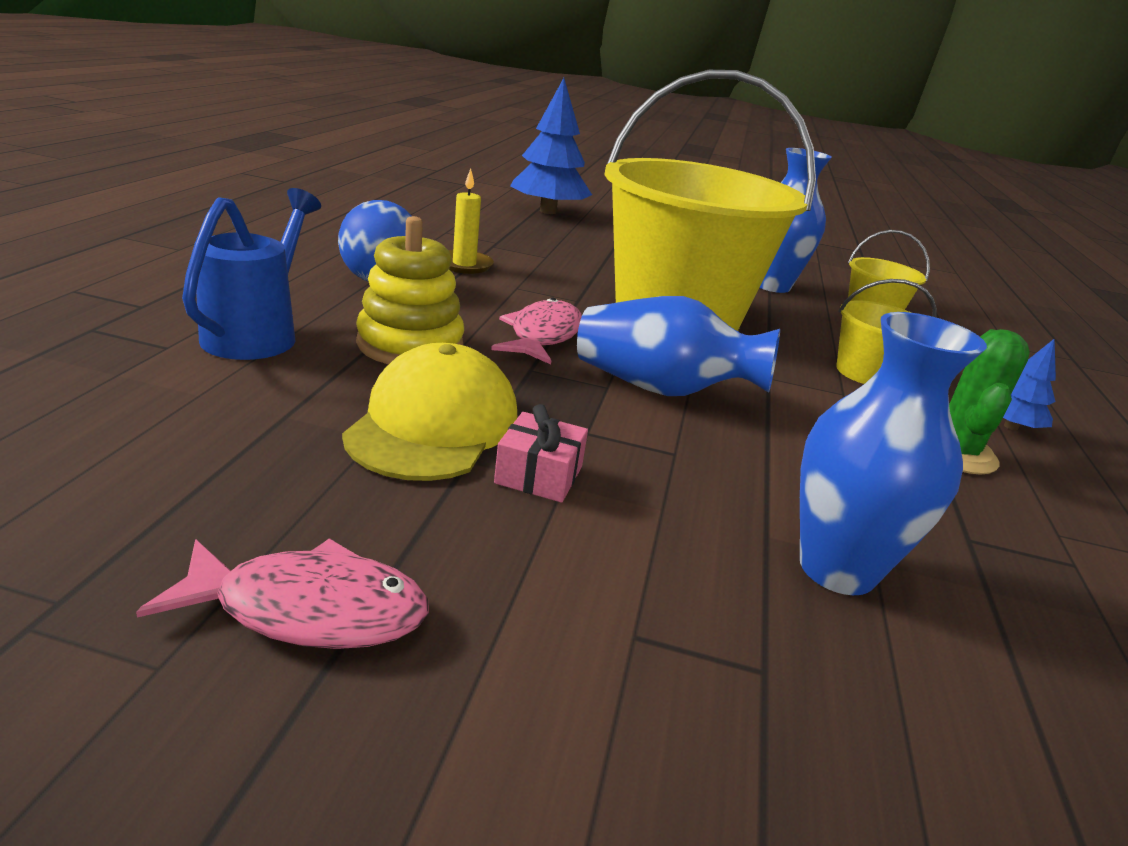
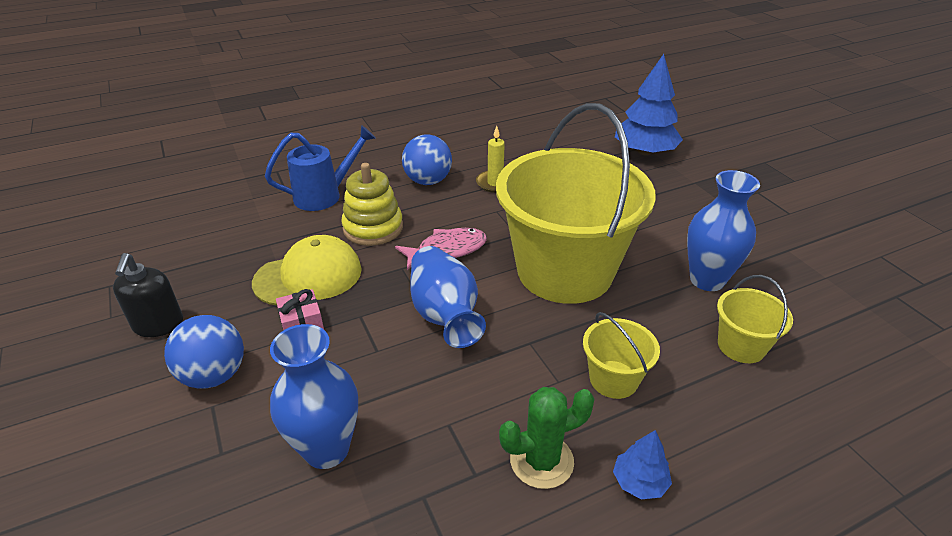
camera: 55 degrees right, 10 degrees up
(309, 609) = (158, 325): pink fish -> black soap dispenser
(557, 602) = (214, 375): none -> blue ball

